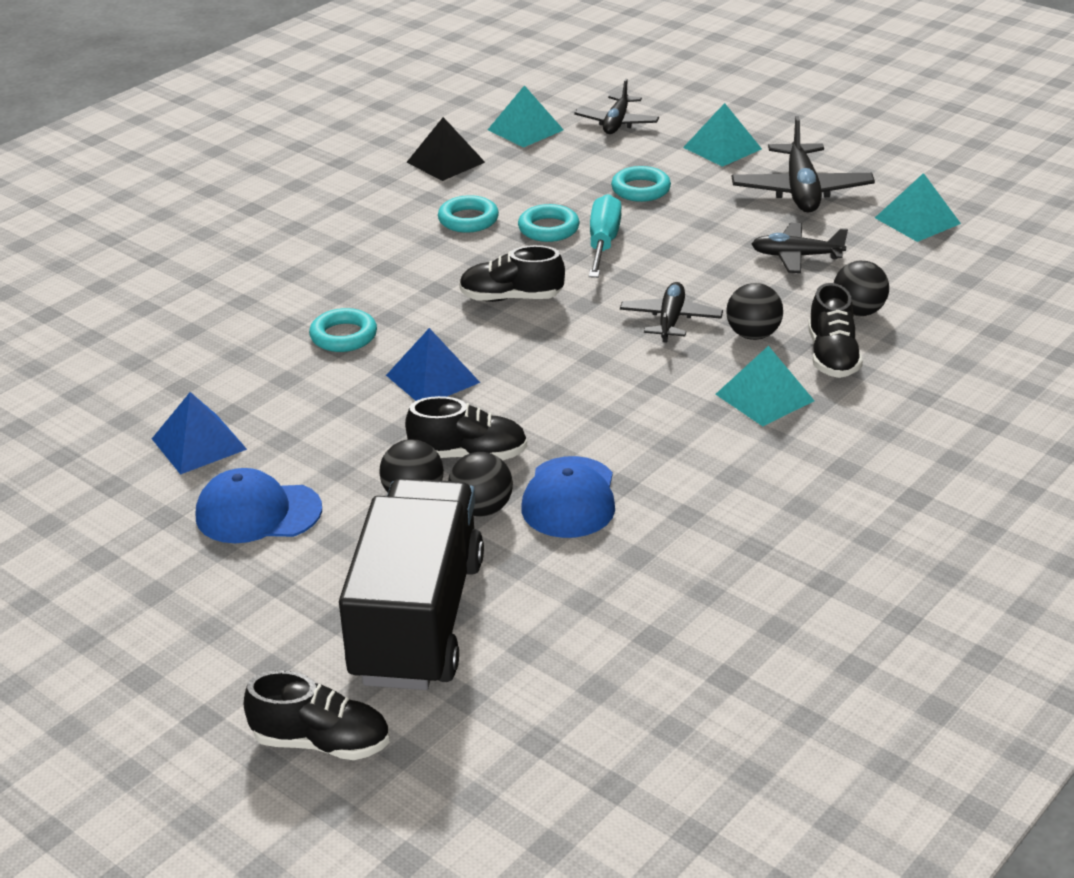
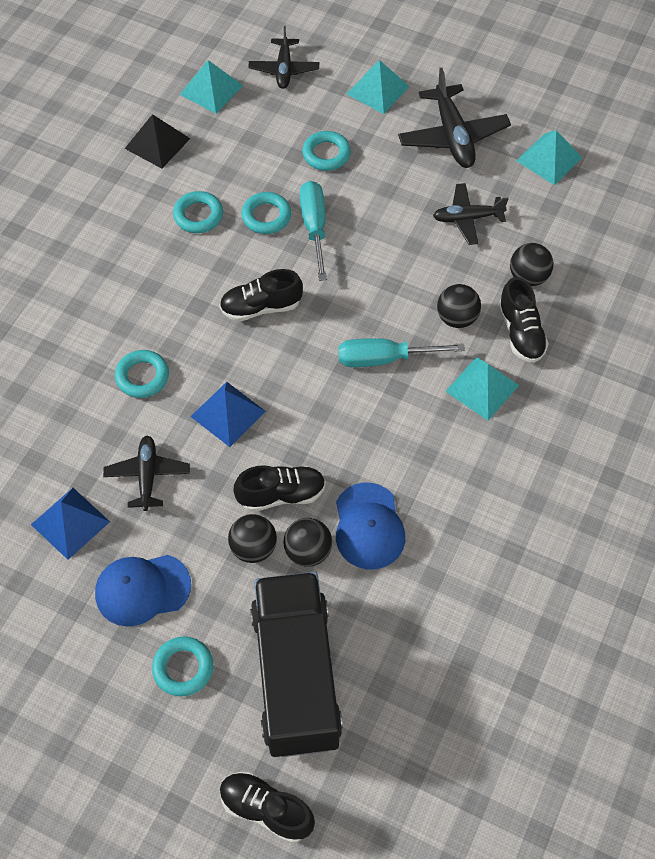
camera: 15 degrees left, 25 degrees up
(275, 590) = (183, 668): none -> turquoise ring
(321, 742) = (266, 809): black shoe -> black shoe turned 150 degrees counterclockwise
(648, 357) = (385, 359): none -> turquoise screwdriver
(670, 320) = (391, 312): black plane -> black plane (147, 476)

